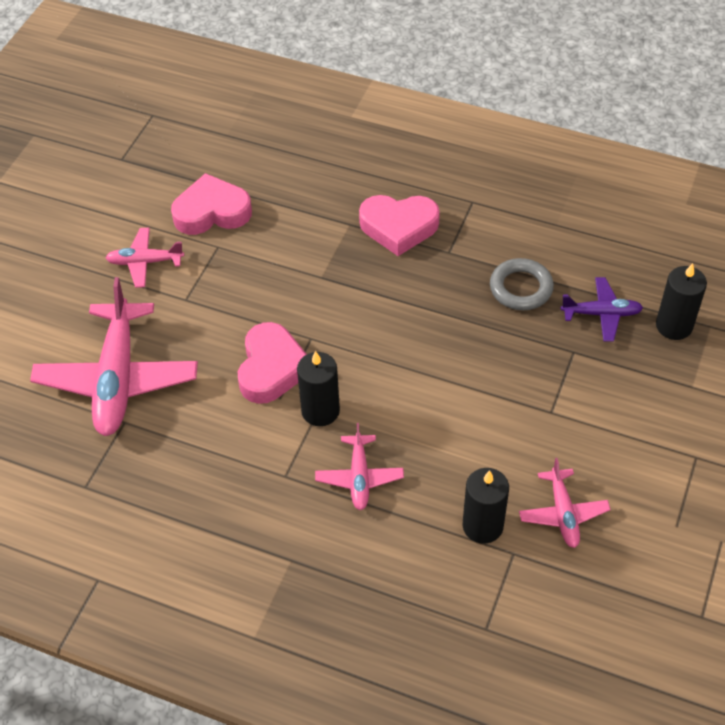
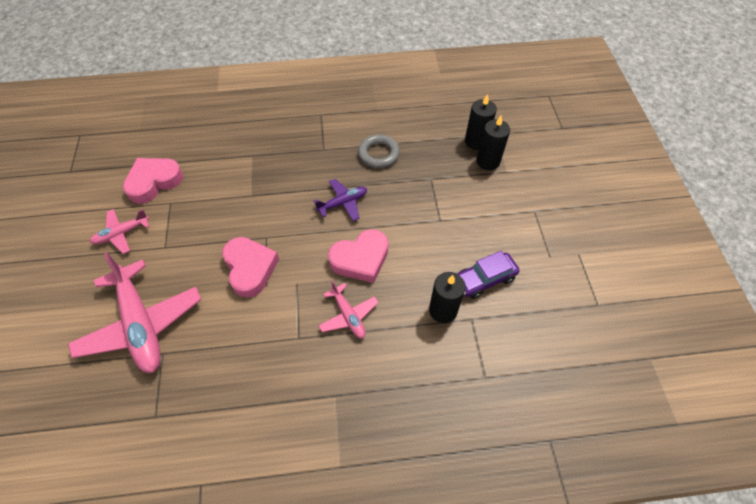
camera: 30 degrees left, 5 degrees up
(320, 411) = (298, 282): black candle -> black candle (488, 161)
(399, 227) = (284, 146): pink heart -> pink heart (360, 259)
(563, 513) = (484, 279): pink plane -> purple car
(601, 314) = (433, 150): purple plane -> purple plane (343, 203)

